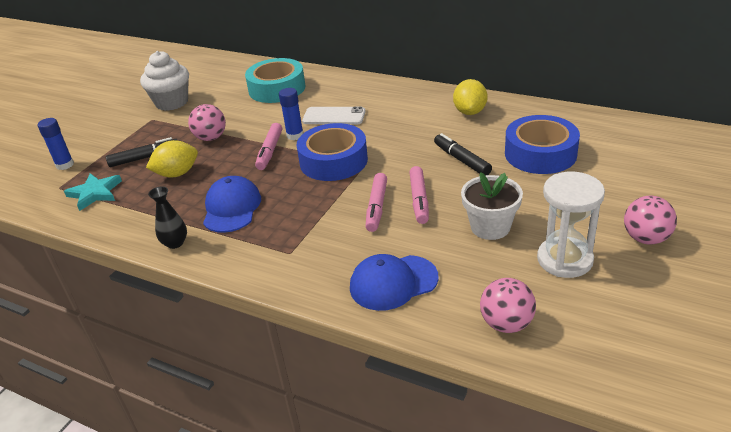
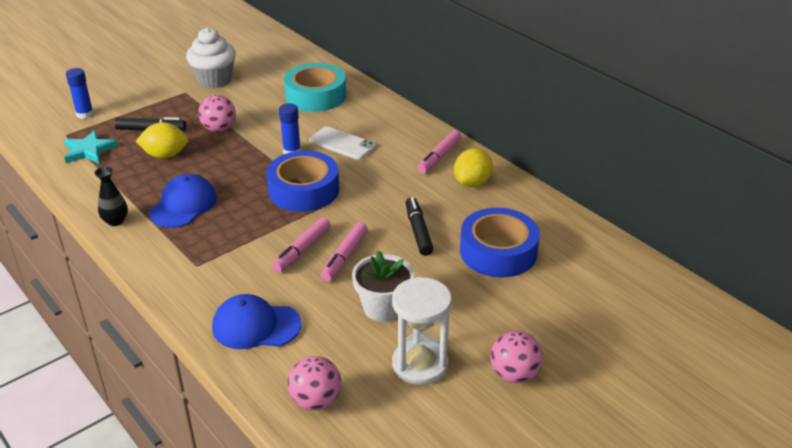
camera: 20 degrees right, 0 degrees up
(270, 151) = (257, 160): pink marker -> pink marker (439, 157)

